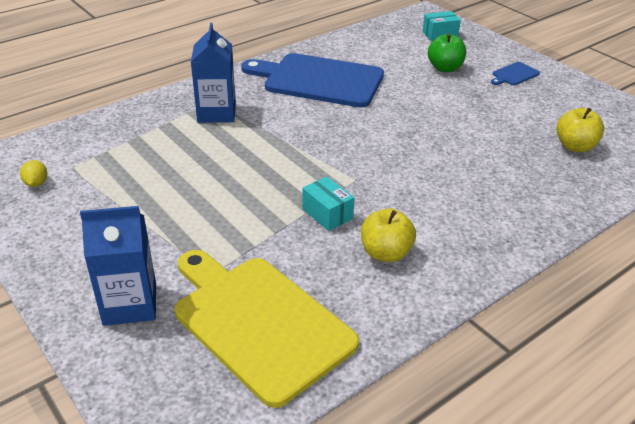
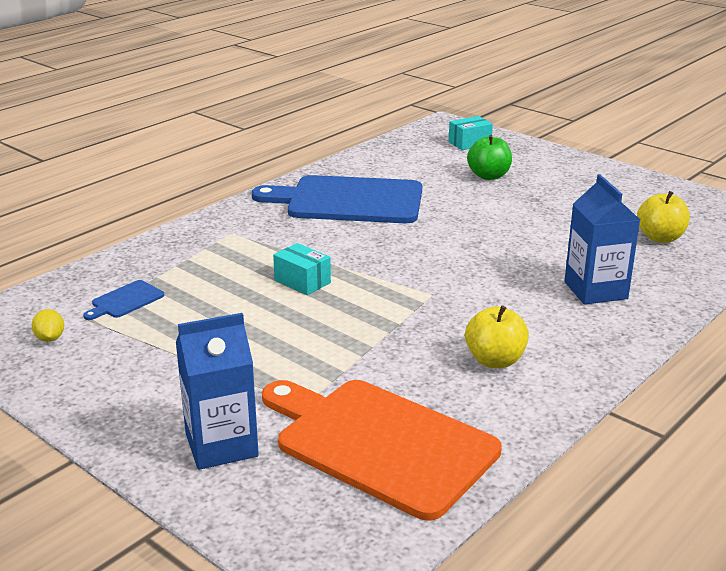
camera: 10 degrees left, 10 degrees down
(216, 113) = (241, 245): blue carton -> blue carton (595, 290)
(259, 322) = (380, 443): yellow cutting board -> orange cutting board
(327, 214) = (413, 330): turquoise box -> turquoise box (302, 281)
(514, 74) = (568, 175): blue cutting board -> blue cutting board (125, 300)

